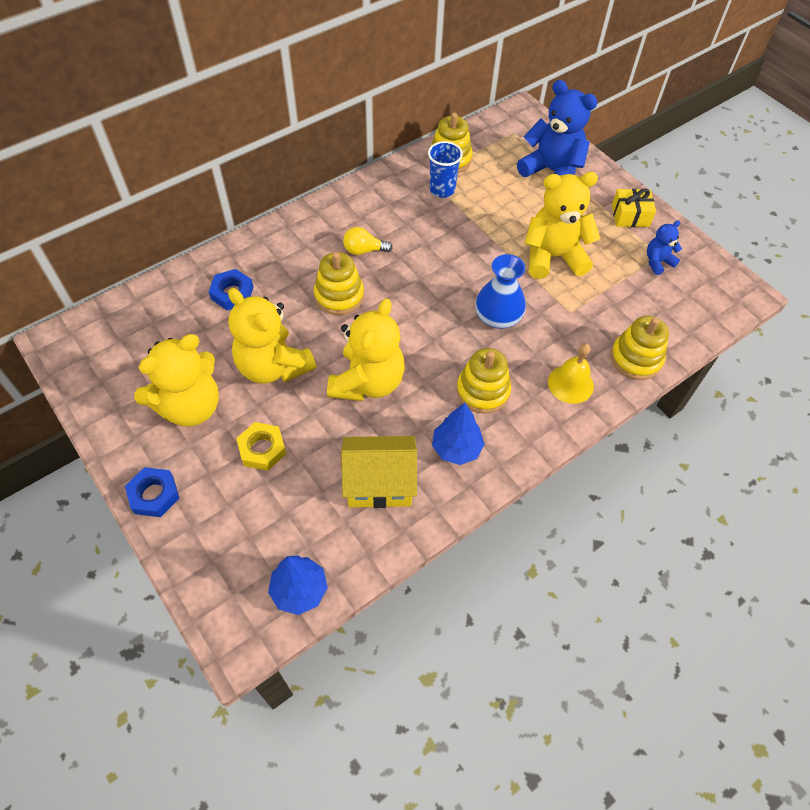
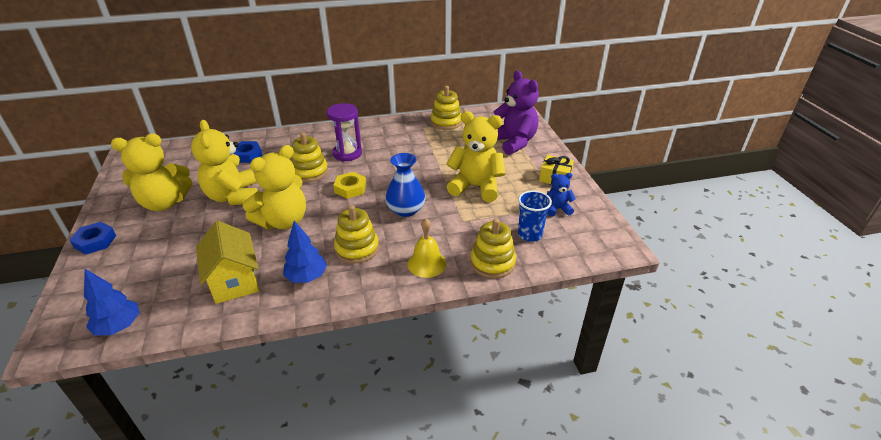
camera: 25 degrees right, 20 degrees down
(262, 449) = (182, 237): yellow nut -> yellow nut (350, 188)
(364, 250) = (347, 154): yellow light bulb -> purple hourglass
(379, 483) = (234, 281): yellow house -> yellow house turned 45 degrees clockwise
(442, 190) = (427, 135): blue cup -> blue cup (530, 234)
(552, 171) = (513, 142): blue teddy bear -> purple teddy bear

